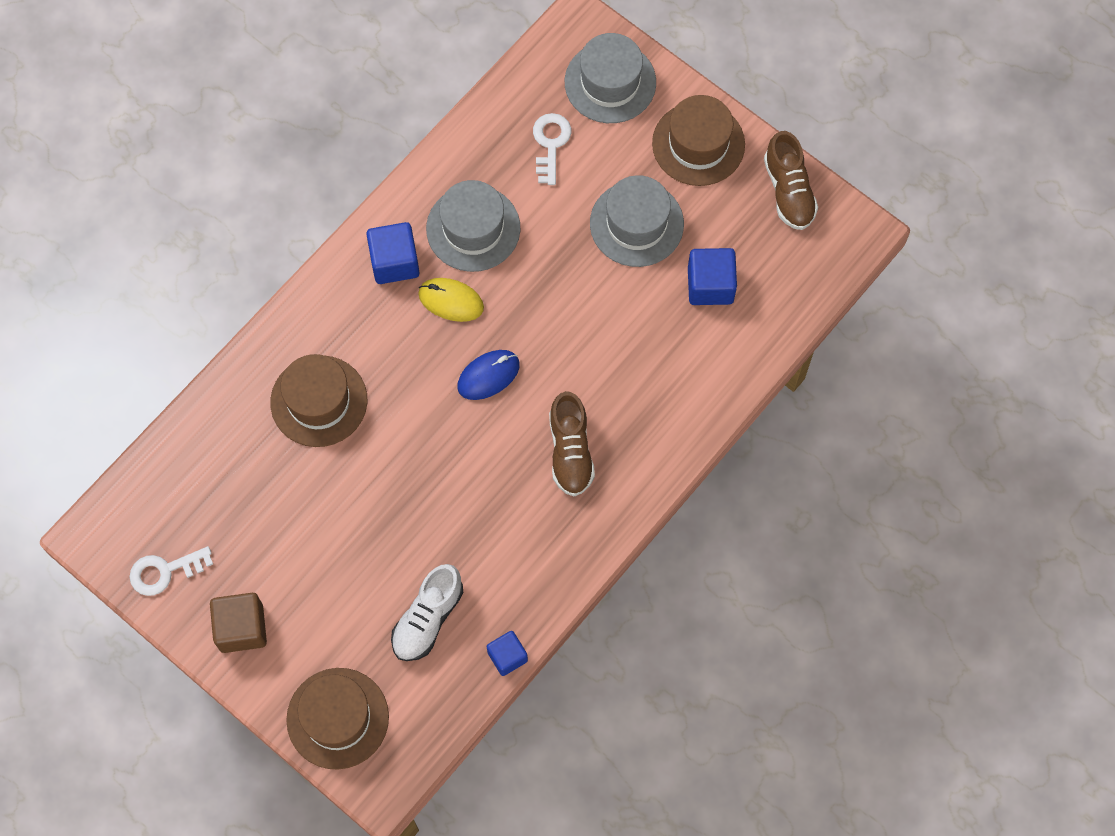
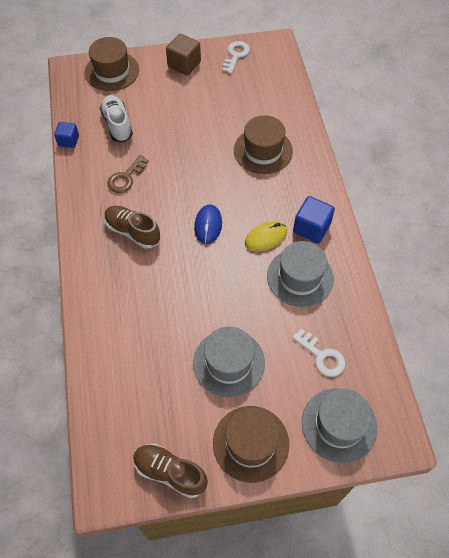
camera: 130 degrees right, 10 degrees down
(502, 529) = (126, 178): none -> brown key
(710, 285) = (154, 371): blue cube -> none

